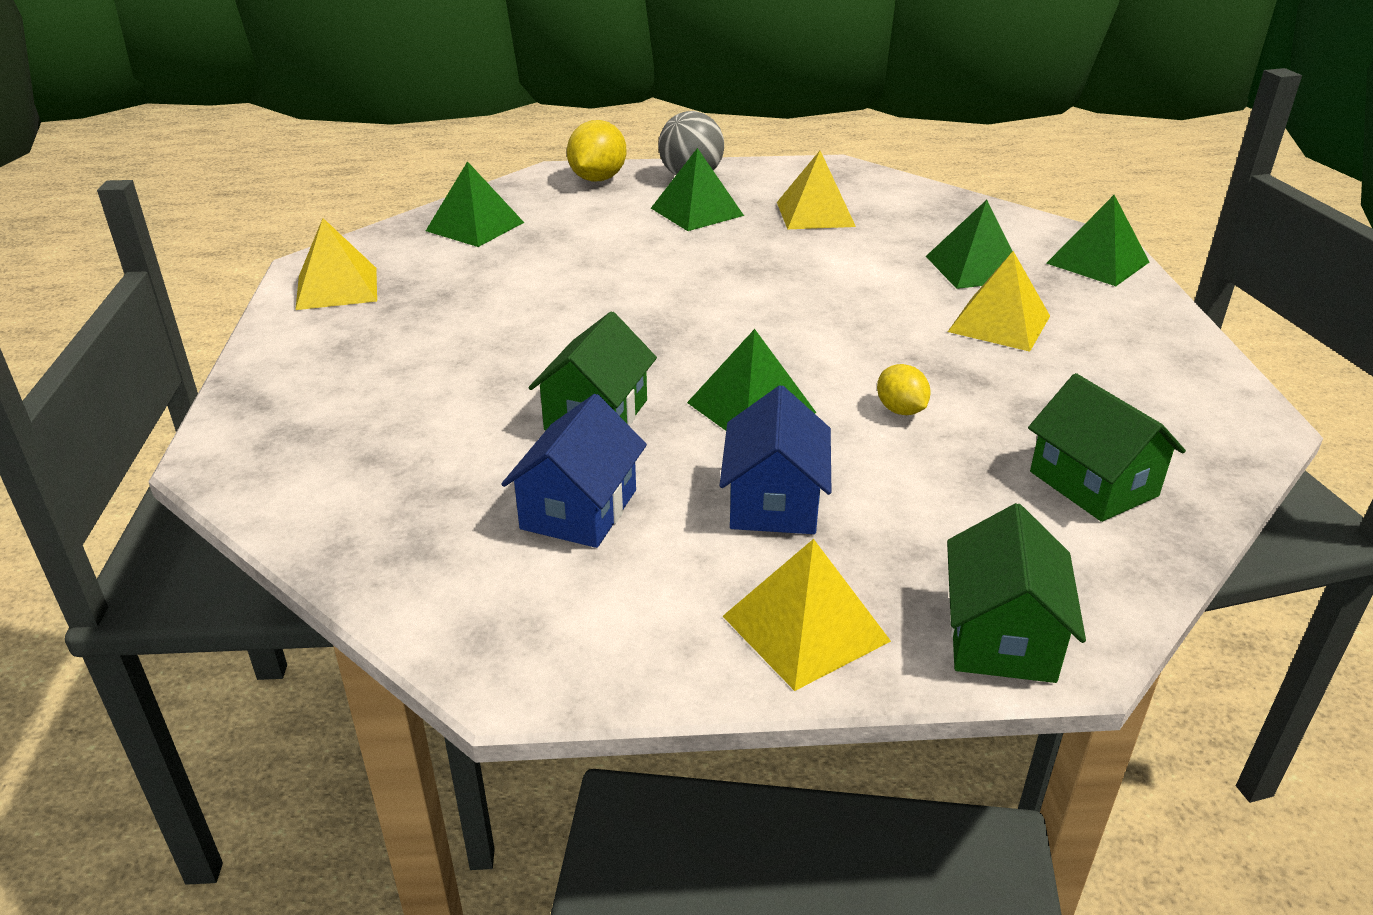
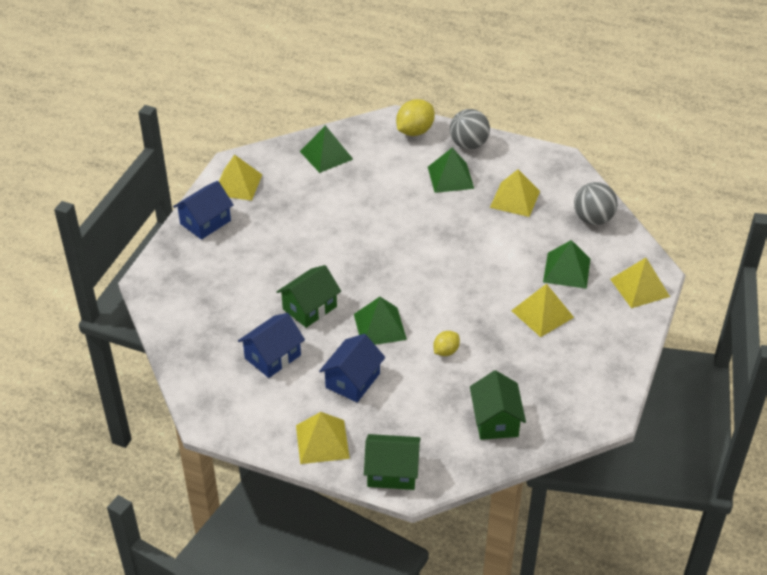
camera: 25 degrees right, 10 degrees up
(302, 347) = (205, 222): none -> blue house
(900, 410) = (446, 351): yellow lemon -> yellow lemon turned 45 degrees clockwise
(947, 211) = (593, 219): none -> grey ball
(1001, 636) = (392, 472): green house -> green house turned 60 degrees clockwise
(1098, 262) = (640, 287): green pyramid -> yellow pyramid

